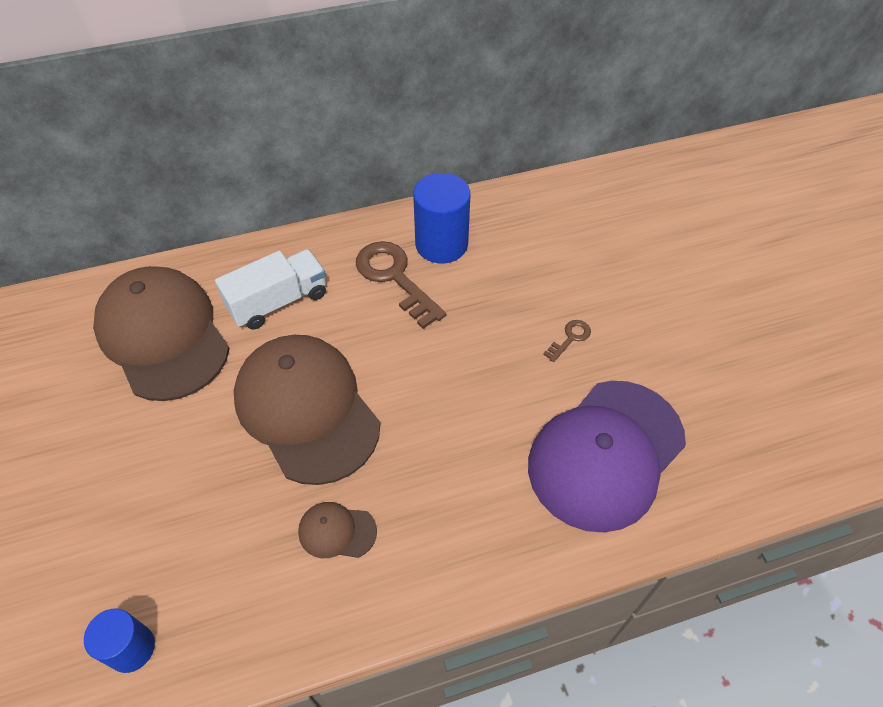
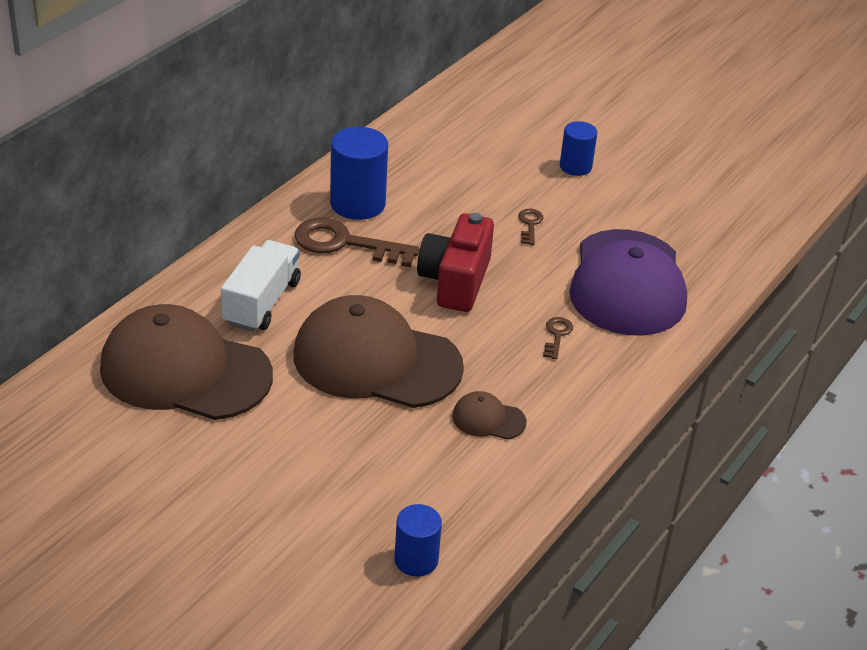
camera: 40 degrees left, 15 degrees down
(337, 531) = (488, 419): brown cap -> brown cap turned 45 degrees clockwise
(448, 364) = (455, 281): none -> red camera
(484, 475) = (557, 335): none -> brown key
(670, 297) = (575, 166): none -> blue cylinder

